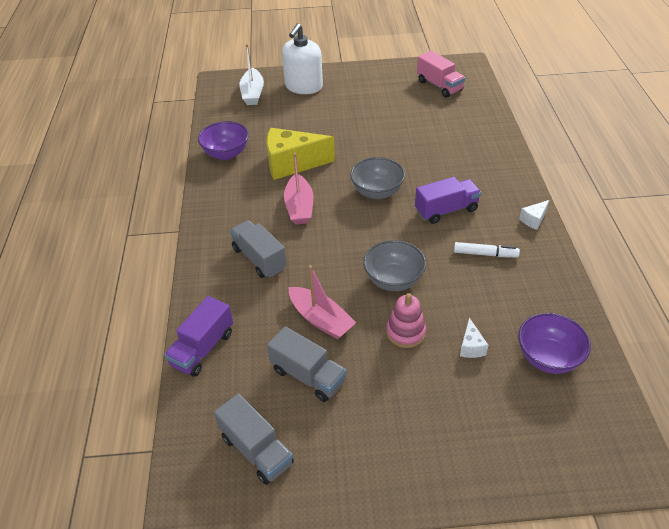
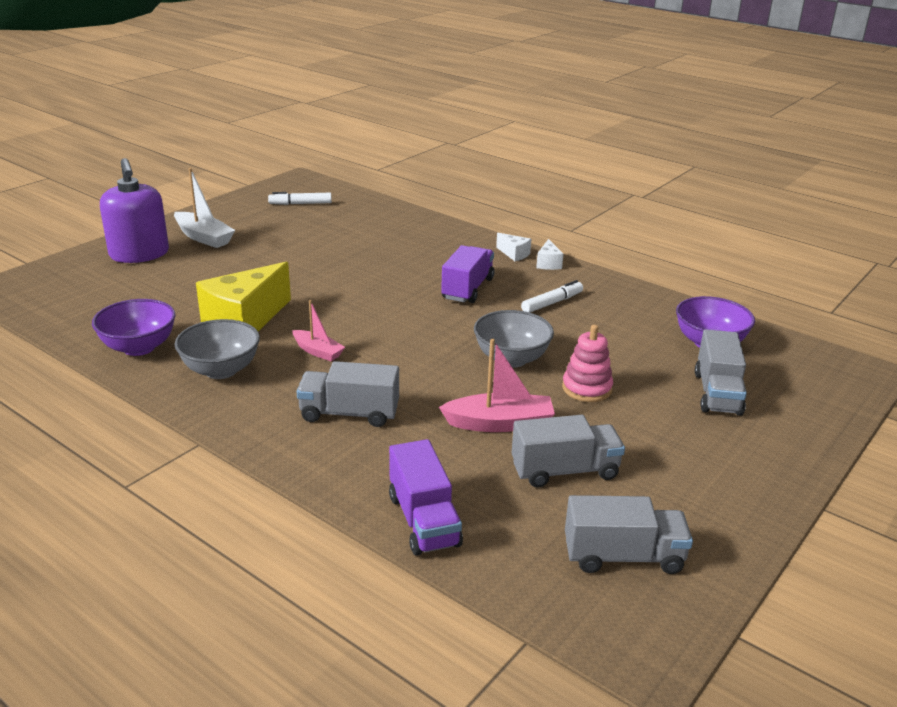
camera: 50 degrees left, 15 degrees down
(252, 93) = (77, 282): white boat -> white boat (203, 237)
(299, 207) = (318, 351): pink boat -> pink boat, size x0.63
(303, 86) = (139, 254): white soap dispenser -> purple soap dispenser
(377, 192) = (380, 304): grey bowl -> grey bowl (221, 370)
(439, 86) = (300, 204): pink truck -> white marker
(471, 346) = (650, 368): white cheese -> white cheese (514, 254)
(486, 398) = (717, 393): none -> grey truck

